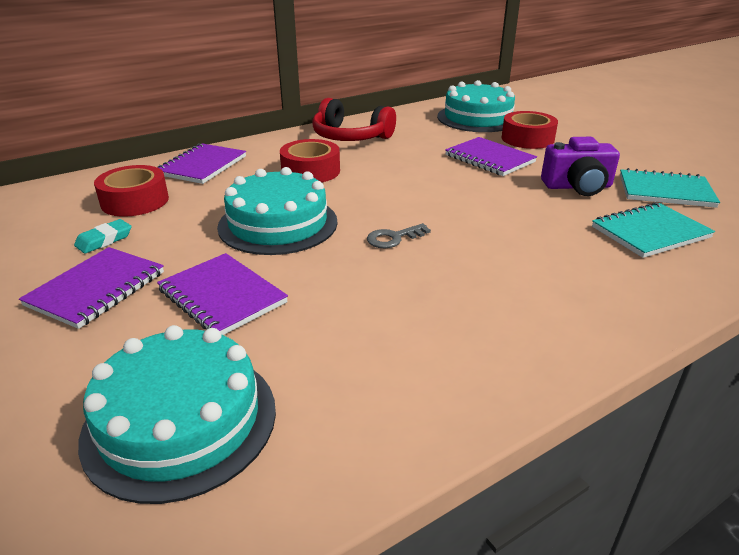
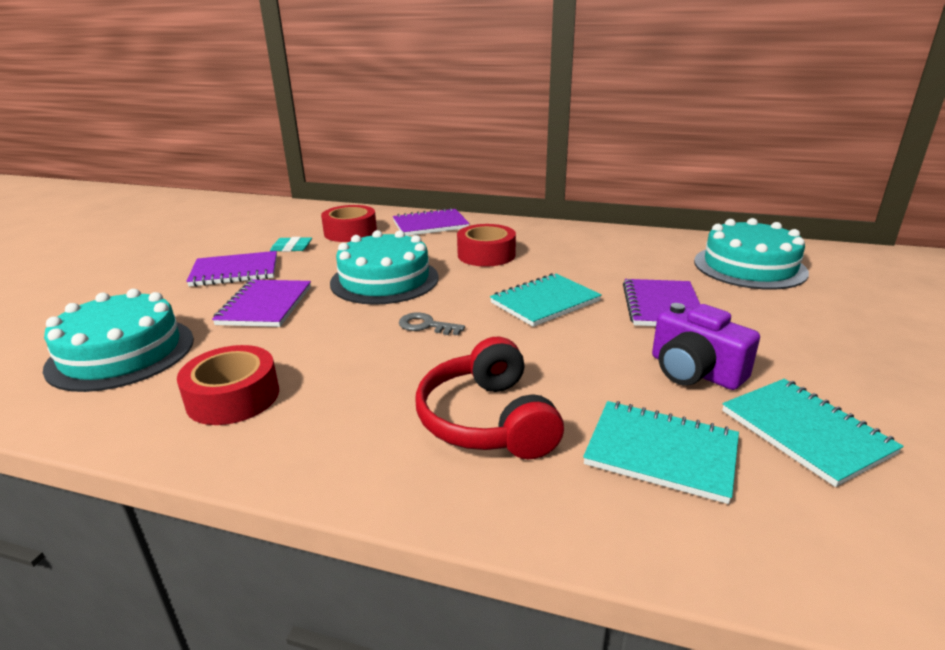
camera: 50 degrees right, 5 degrees down
(350, 137) = (578, 241): red headphones -> red headphones (487, 420)
(427, 186) = (545, 302): none -> turquoise notebook
(527, 139) = (758, 306): red tape -> red tape (233, 397)

